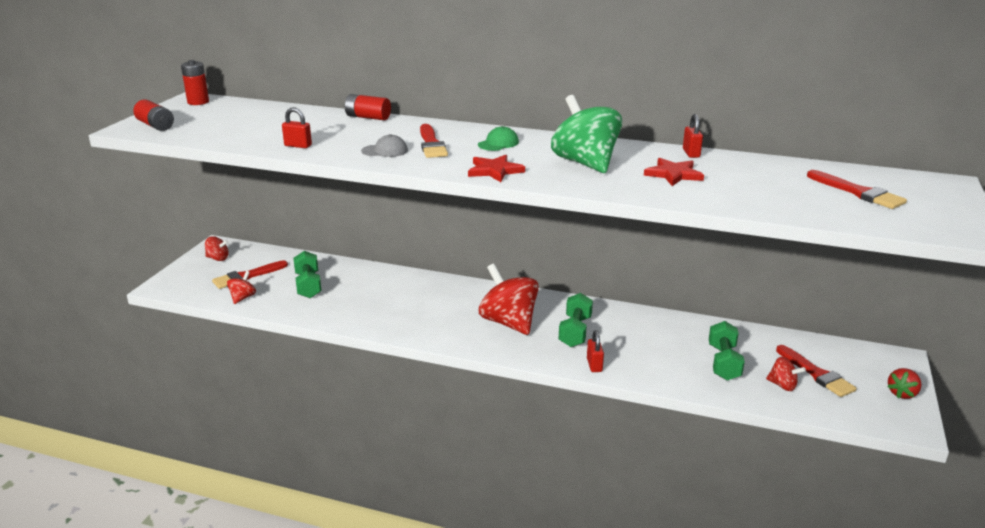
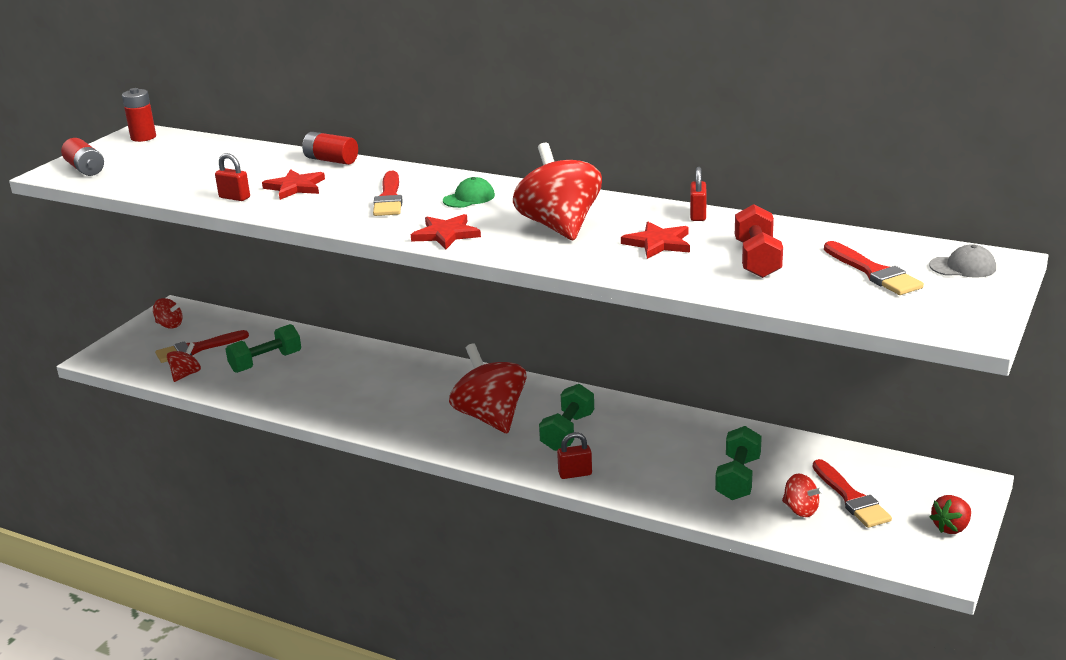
camera: 10 degrees right, 0 degrees up
(308, 285) = (266, 362): green dumbbell -> green dumbbell turned 60 degrees clockwise
(347, 137) = (295, 187): none -> red star
(385, 151) = (331, 206): grey cap -> grey cap (963, 267)
(585, 163) = (559, 226): green spinning top -> red spinning top
(594, 365) = (575, 474): red padlock -> red padlock turned 75 degrees clockwise
(760, 185) = (757, 259): none -> red dumbbell

